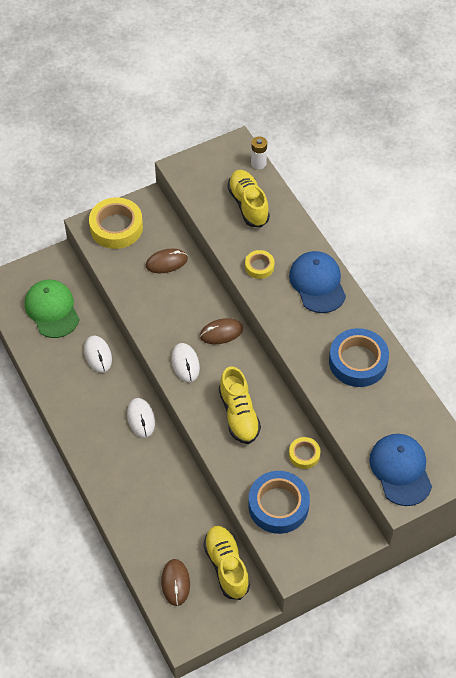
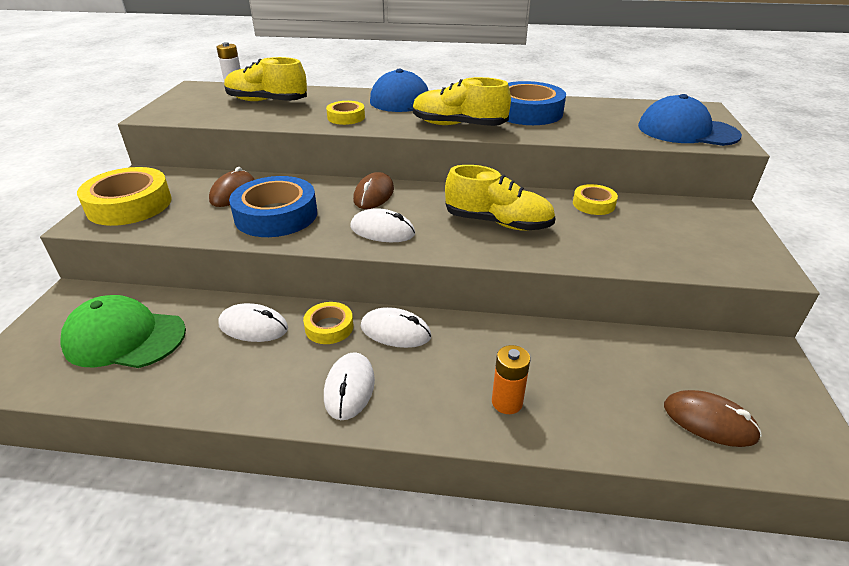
camera: 55 degrees left, 20 degrees down
(89, 425) = (349, 388): none -> white mouse
(122, 387) = (329, 327): none -> yellow tape
(127, 493) = (507, 402): none -> orange battery
(226, 566) = (698, 354): yellow shoe -> yellow shoe (458, 125)
(278, 505) = (658, 243): blue tape -> blue tape (276, 215)

